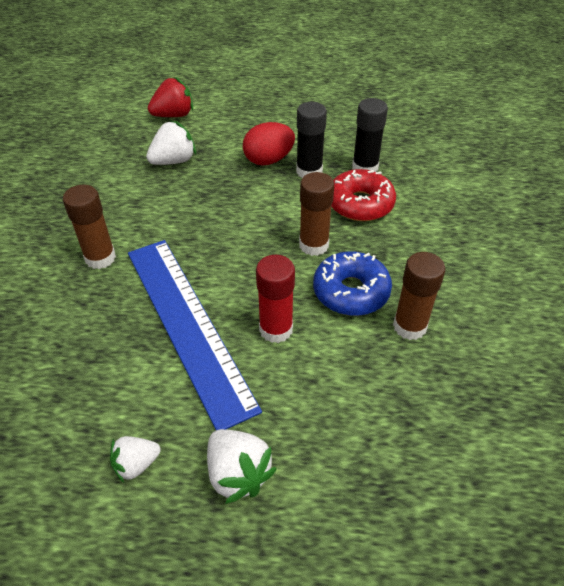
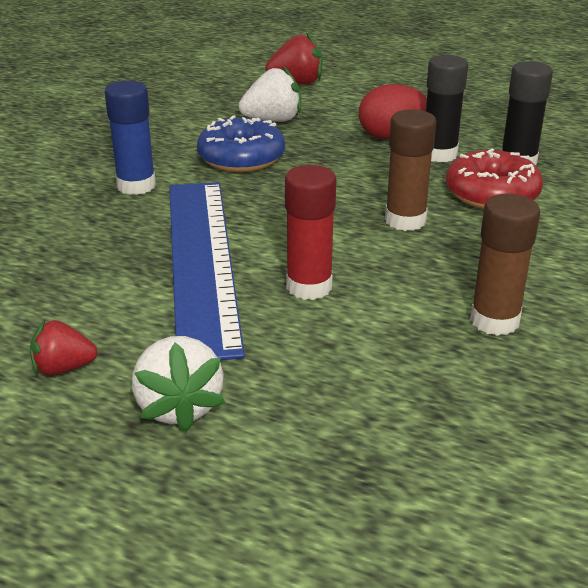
camera: 20 degrees right, 15 degrees down
(100, 258) = (136, 186): brown glue stick -> blue glue stick
(136, 464) = (63, 368): white strawberry -> red strawberry
(351, 291) = (430, 272): blue donut -> blue donut (241, 158)

